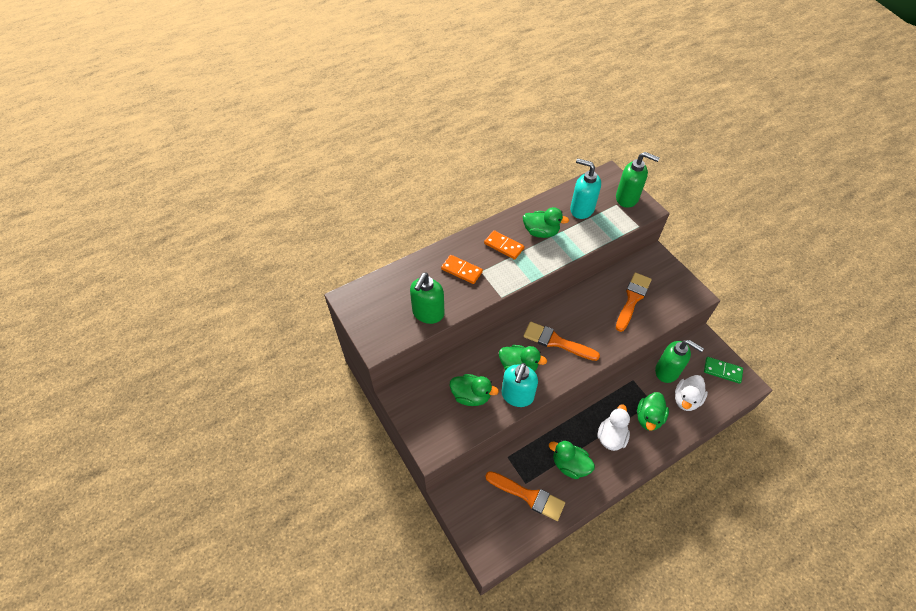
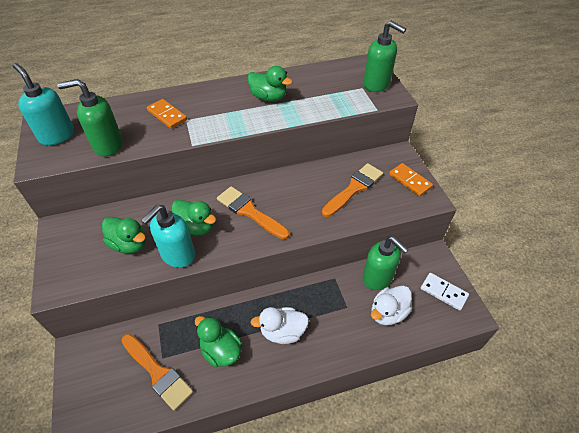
camera: 15 degrees right, 5 degrees down
(428, 313) = (107, 145): green soap dispenser -> green soap dispenser turned 45 degrees clockwise
(504, 246) = (223, 102): orange domino -> orange domino (410, 181)
(581, 209) = (322, 86): turquoise soap dispenser -> turquoise soap dispenser (57, 135)
(611, 436) = (282, 332): white duck -> white duck turned 135 degrees counterclockwise
(649, 418) = (335, 322): green duck -> none
(722, 371) = (443, 292): green domino -> white domino

